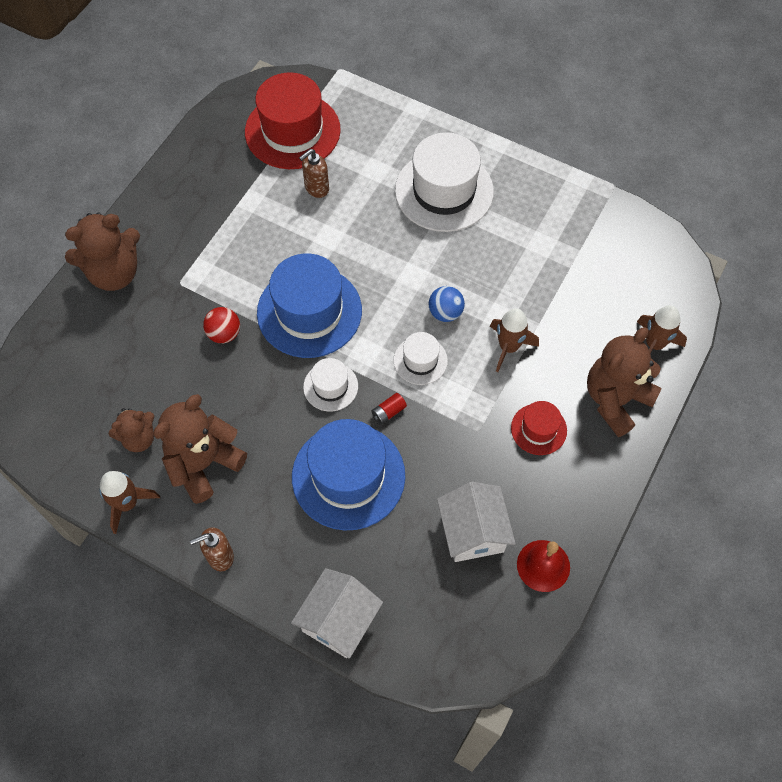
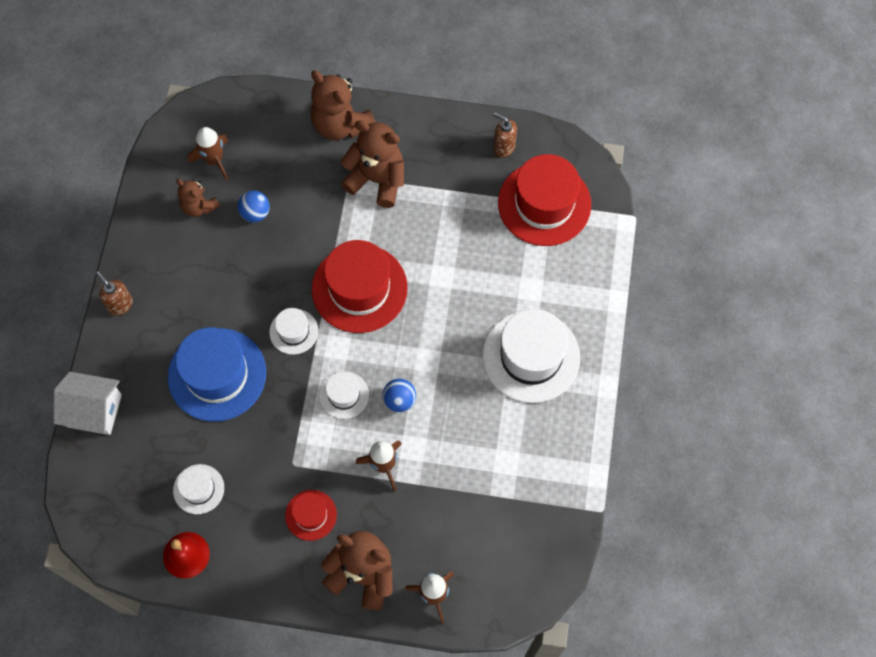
camera: 70 degrees right, 5 degrees up
(128, 503) = (143, 222): brown rocket -> brown rocket (214, 160)
(175, 384) = (255, 213): none -> blue ball
(203, 464) = (193, 262): brown teddy bear -> brown teddy bear (377, 180)
(224, 334) = (314, 230): red ball -> none
(309, 311) = (359, 288): blue hat -> red hat
(316, 188) = (489, 247): brown soap dispenser -> brown soap dispenser (503, 147)
(388, 412) = (285, 386): red battery -> none
(473, 532) = (198, 489): white house -> white hat

